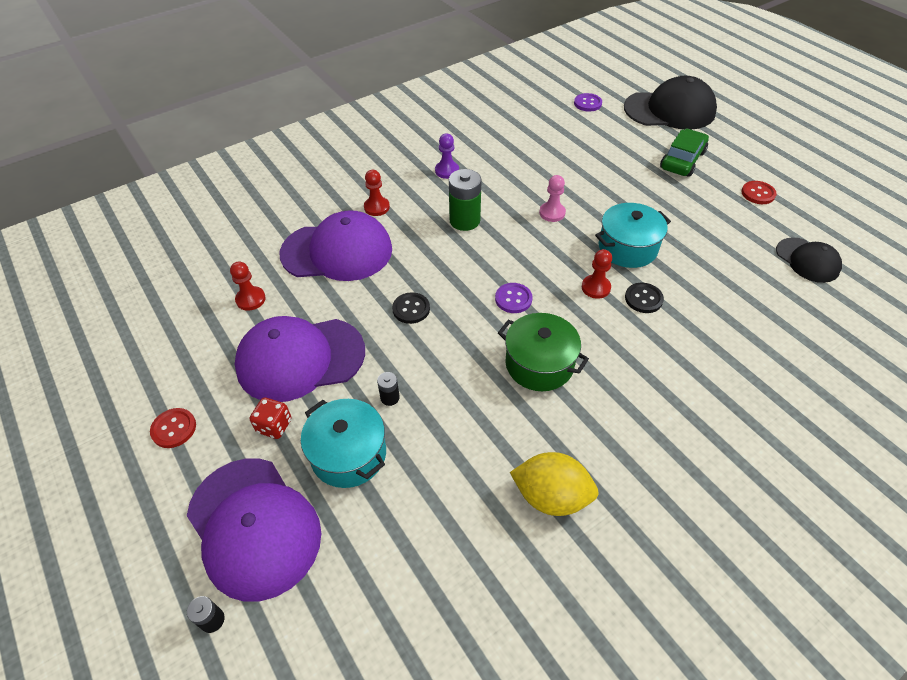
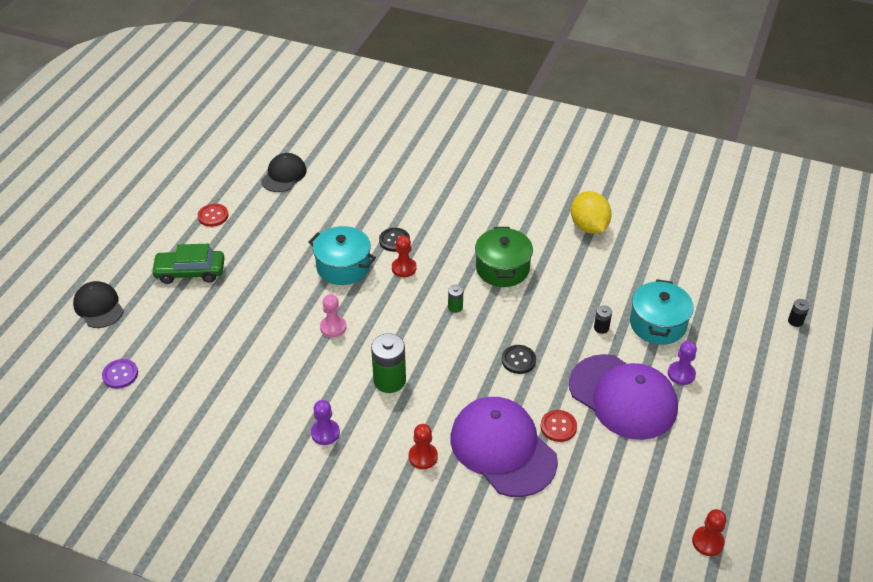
camera: 125 degrees left, 5 degrees down
(174, 429) = (741, 428): red button -> red button (558, 427)
(250, 299) = (606, 472): red pawn -> red pawn (707, 542)
(254, 526) = (741, 338): purple cap -> none
(274, 426) = (681, 374): red dice -> purple pawn
(513, 299) = (455, 307): purple button -> green battery
(669, 110) = (99, 307): black cap -> black cap, size x0.56

